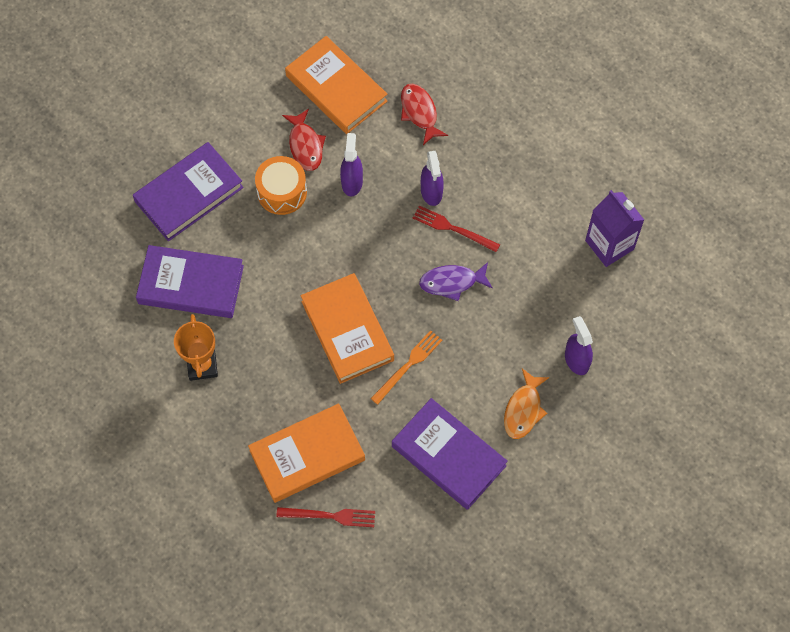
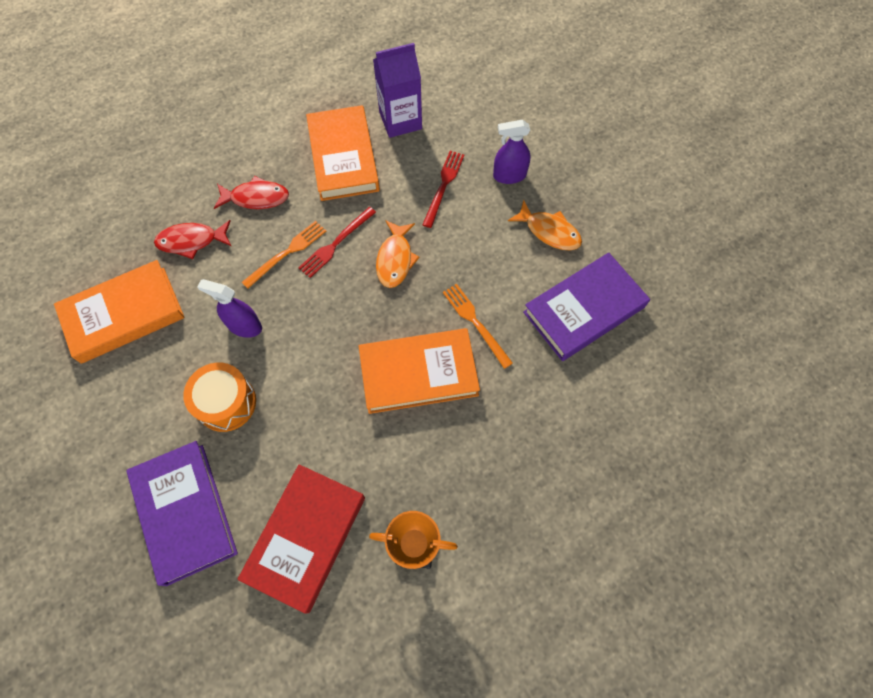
camera: 75 degrees left, 0 degrees up
(191, 285) = (305, 538): purple book -> red book
(305, 145) = (179, 363): red fish -> red fish (256, 198)
(307, 455) = (555, 451): orange book -> orange book (343, 157)
(330, 516) = (630, 443): red fork -> red fork (443, 186)
(431, 192) = (287, 253): purple spray bottle -> orange fork
(452, 282) = (395, 259): purple fish -> orange fish

